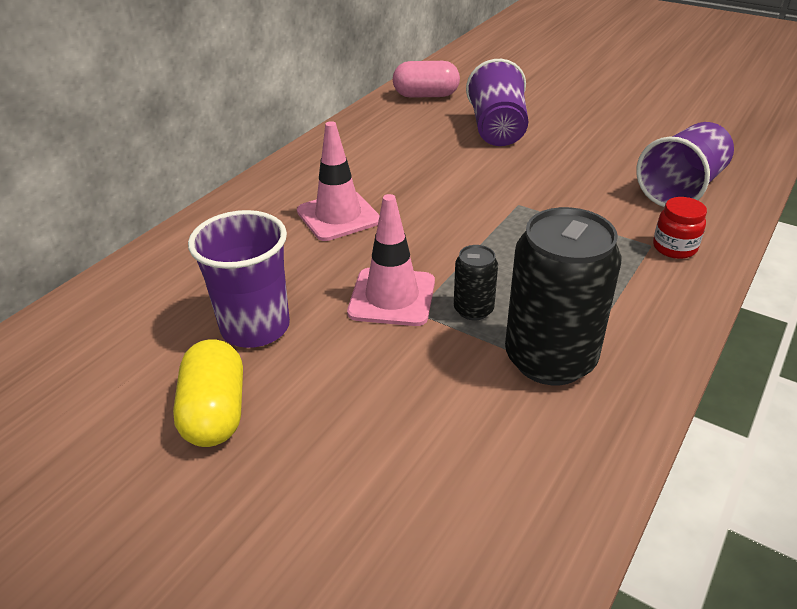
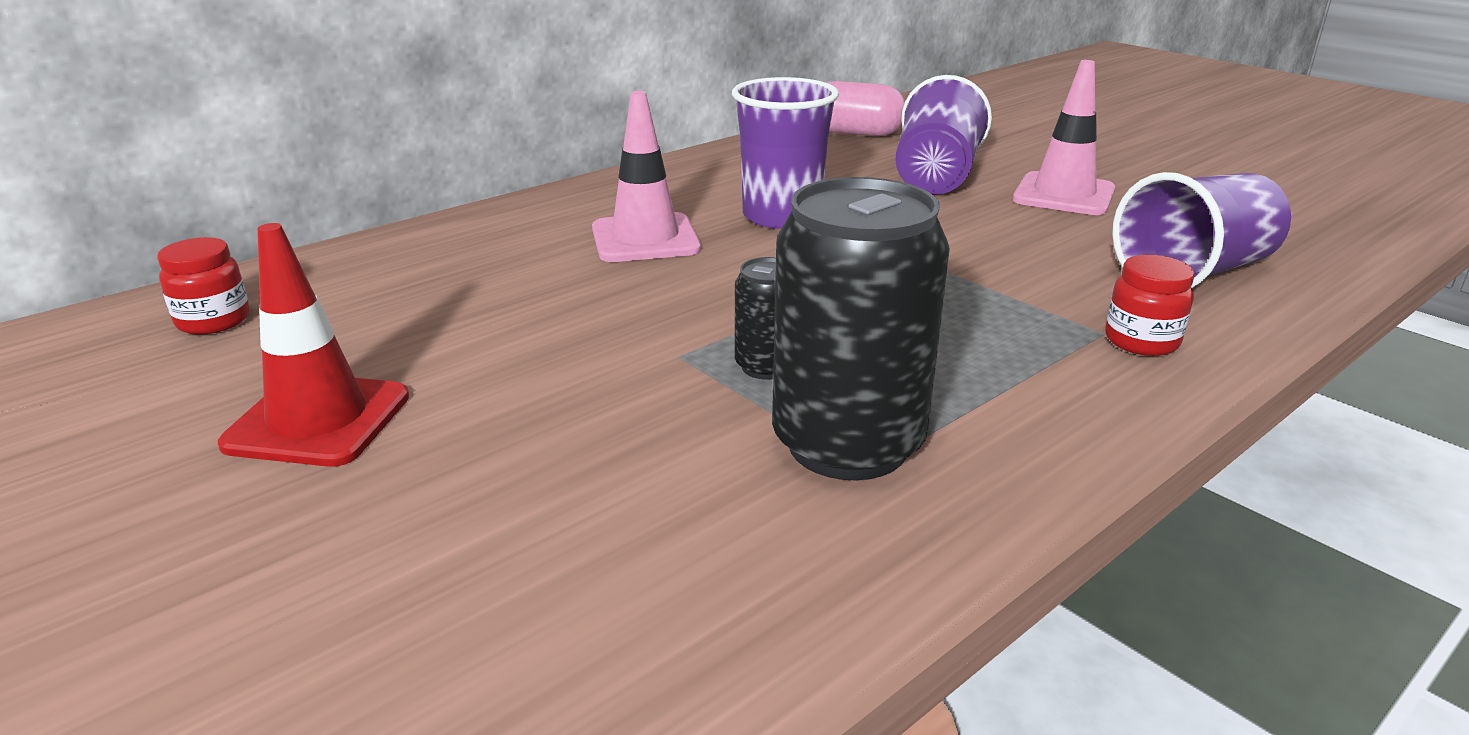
camera: 15 degrees right, 10 degrees down
(80, 344) = (213, 321): none -> red jar
(215, 412) = (318, 420): yellow capsule -> red traffic cone
(255, 327) = (444, 338): purple cup -> purple cup (781, 216)
(392, 297) = (656, 334): pink traffic cone -> pink traffic cone (1064, 195)

